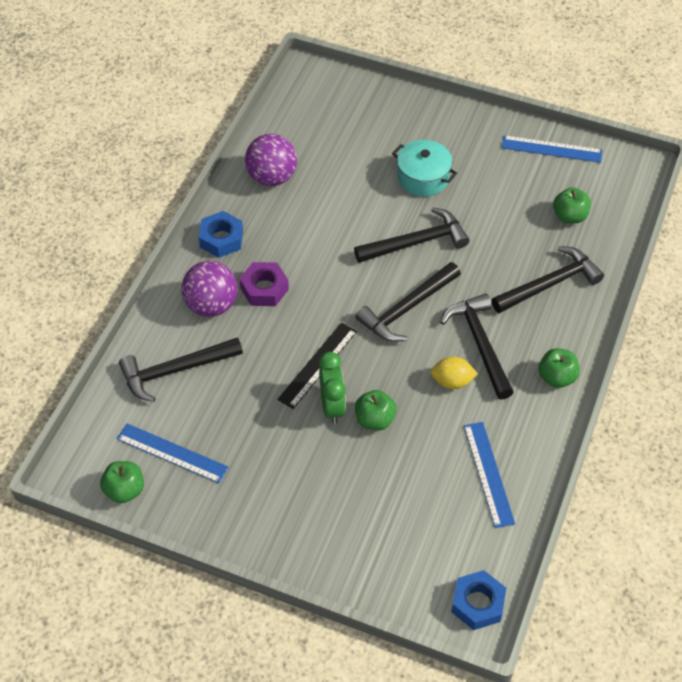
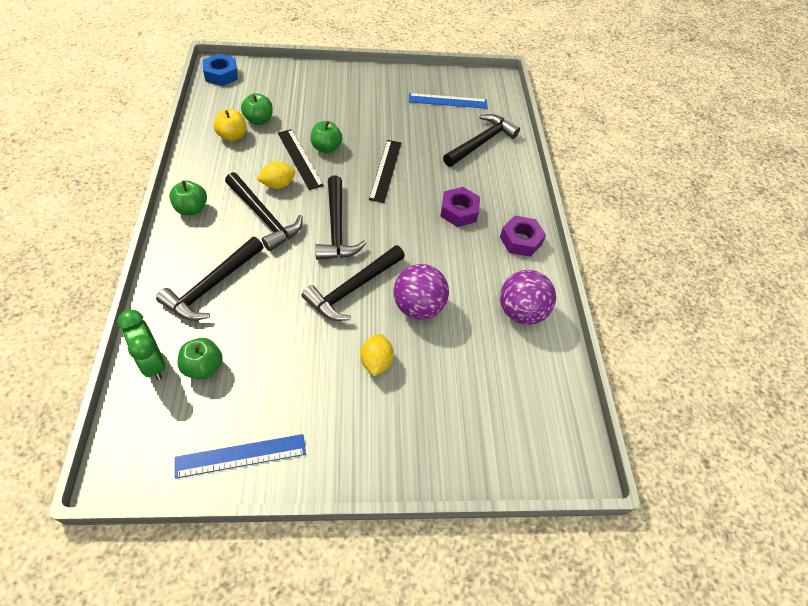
camera: 150 degrees right, 0 degrees up
(125, 490) = (461, 79): green apple -> green apple (259, 120)
(211, 305) = (489, 189): purple ball -> purple ball (418, 307)
(221, 239) = (520, 240): blue nut -> purple nut
(332, 406) = (361, 148): green clock -> green clock (153, 363)
(406, 309) = (336, 228): black hammer -> black hammer turned 150 degrees clockwise
(413, 412) = (300, 158): none -> black ruler
(423, 177) = (376, 362): turquoise pot -> yellow lemon
(488, 474) = (232, 136): blue ruler -> yellow apple

